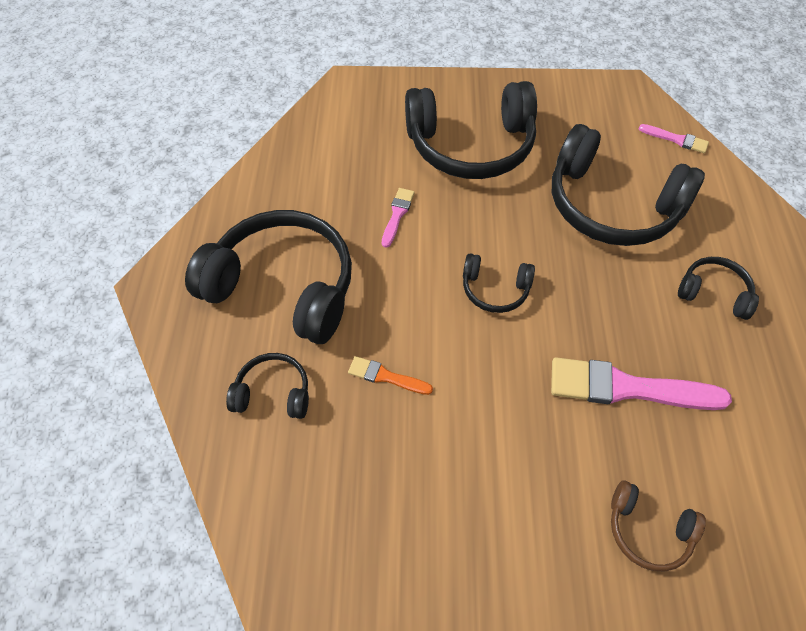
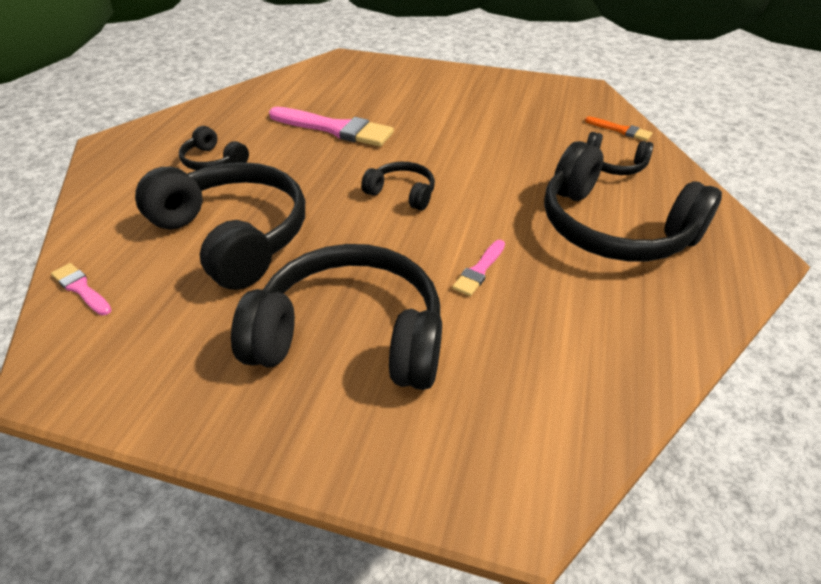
camera: 165 degrees left, 15 degrees down
(386, 376) = (518, 160): orange brush -> orange brush (620, 130)
(648, 530) = (372, 84): brown headphones -> none

